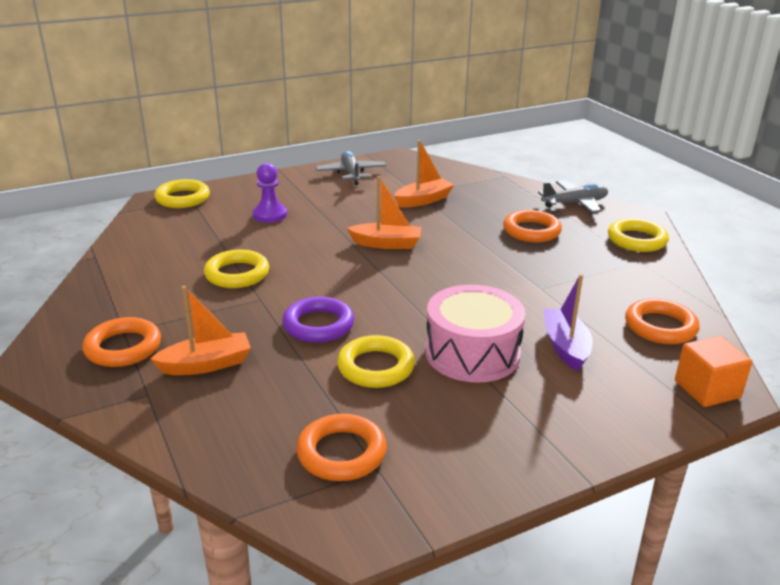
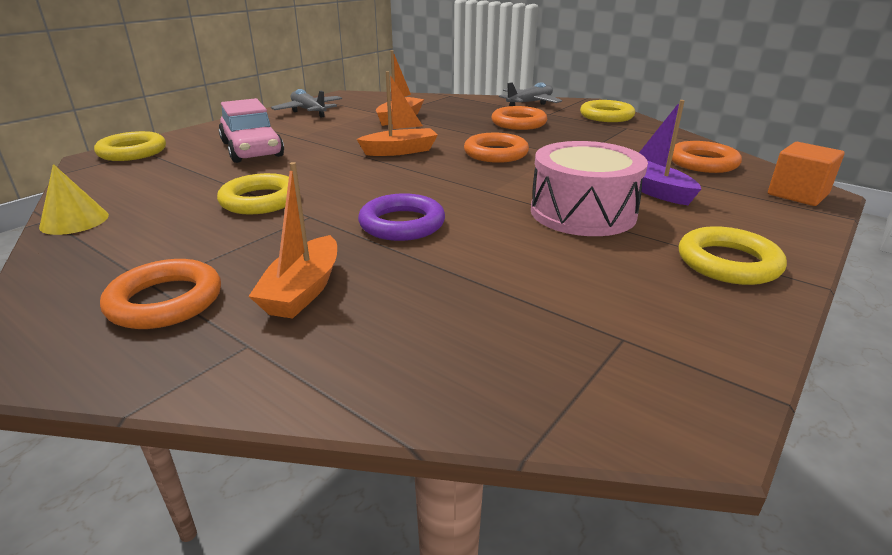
camera: 25 degrees left, 0 degrees up
(109, 263) = (74, 221): none -> yellow cone
(206, 364) = (303, 290): orange boat -> orange boat turned 150 degrees clockwise
(270, 215) = (252, 149): purple pawn -> pink car
(341, 453) = (567, 335): orange ring -> orange ring (495, 153)
(375, 367) = (505, 245): yellow ring -> yellow ring (728, 263)

